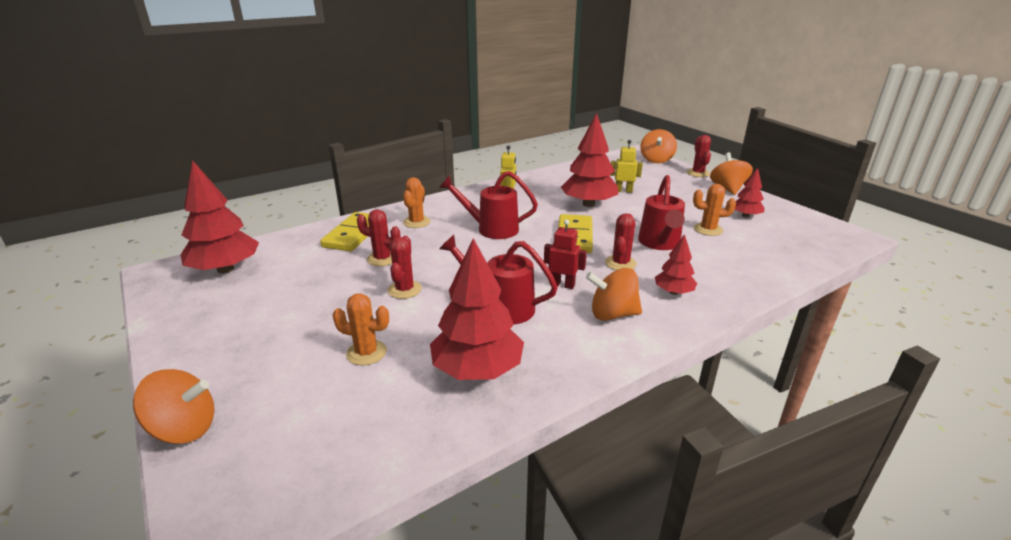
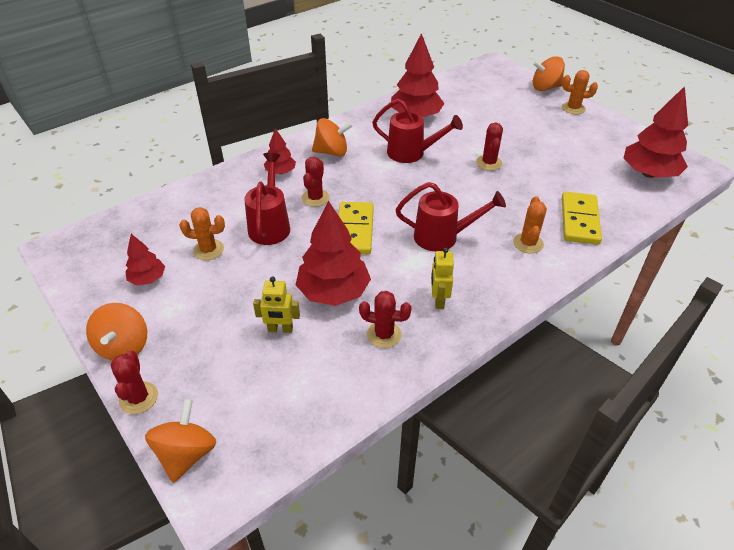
camera: 175 degrees right, 15 degrees up
(366, 352) = (485, 121): orange cactus -> orange cactus (573, 108)
(382, 259) = (528, 191): red cactus -> red cactus (384, 334)
(562, 285) = (367, 174): red robot -> none

